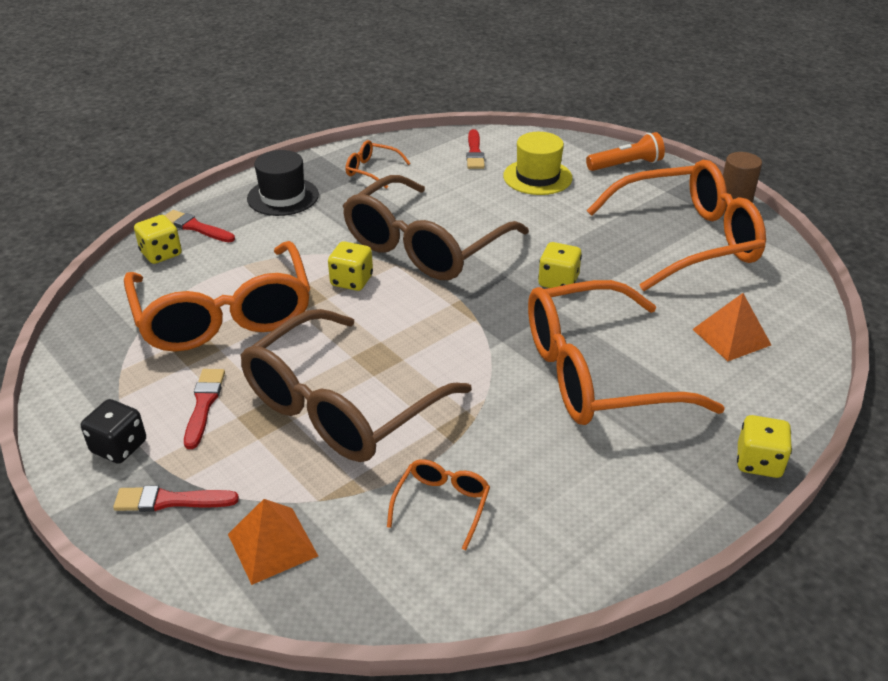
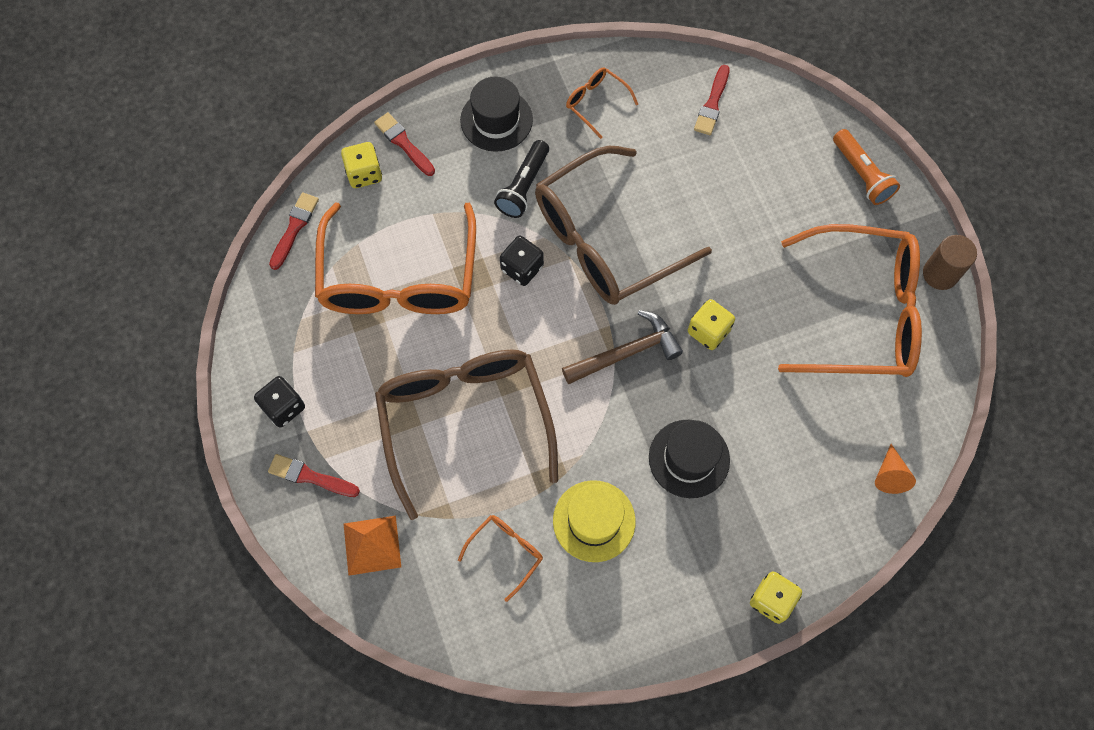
camera: 20 degrees right, 30 degrees up
(204, 404) = (357, 383): red brush -> red brush (294, 228)
(328, 230) = (523, 186): none -> black flashlight
(342, 405) = (465, 422): brown glasses -> brown glasses turned 105 degrees clockwise
(351, 281) = (522, 268): yellow dice -> black dice
(488, 313) = (627, 352): none -> brown hammer
(537, 177) = (759, 166): yellow hat -> yellow hat (594, 521)
(597, 373) = (689, 458): orange glasses -> black hat
(626, 165) = (861, 174): orange flashlight -> orange flashlight turned 60 degrees clockwise
(731, 337) = (829, 456): orange pyramid -> none
(796, 336) = (890, 475): none -> orange cone

